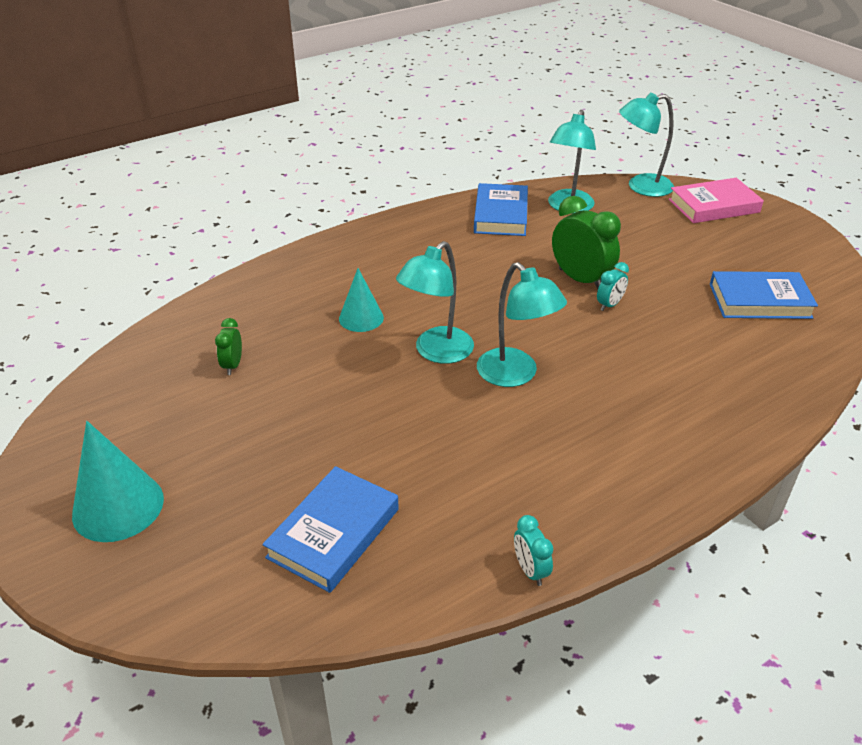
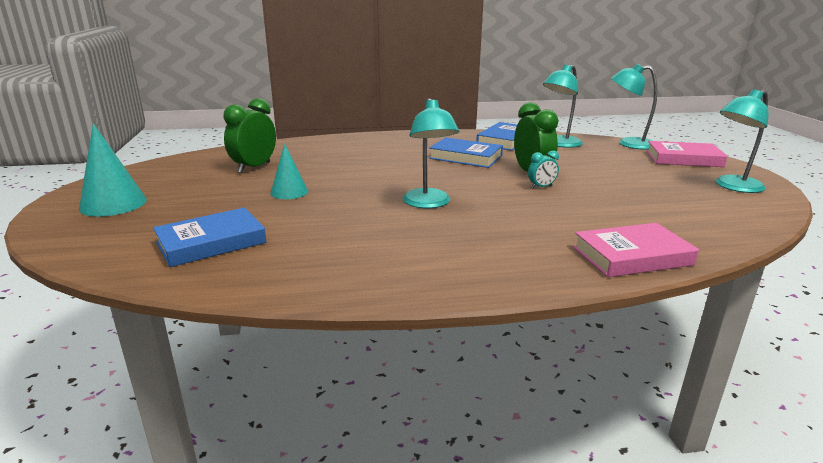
camera: 25 degrees right, 15 degrees down
(233, 365) = (254, 167): green clock -> green clock, size x1.95
(361, 318) = (356, 164): turquoise cone -> turquoise cone (289, 192)
(436, 352) = (386, 184): turquoise lamp -> turquoise lamp (732, 187)
(530, 570) = (317, 294): turquoise clock -> none
(759, 301) = (679, 206): blue book -> blue book (466, 157)
(768, 400) = (632, 256): none -> pink book

